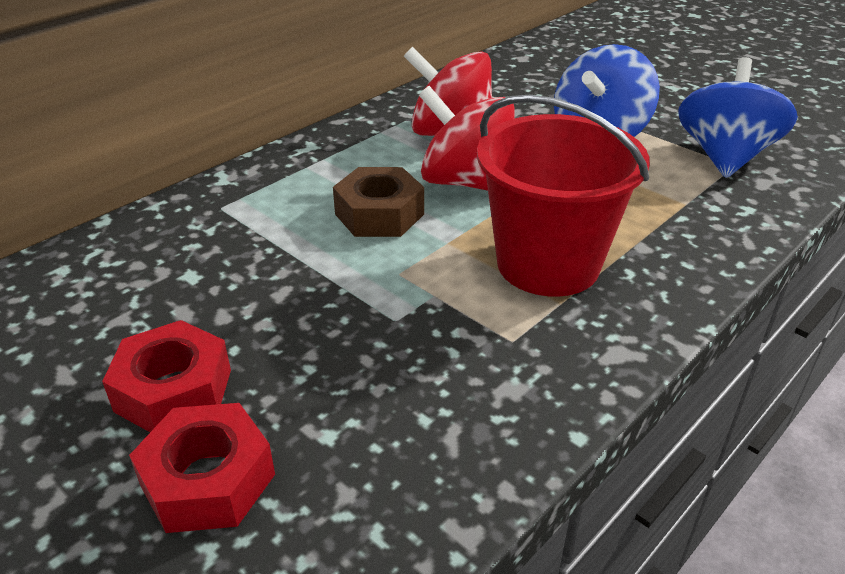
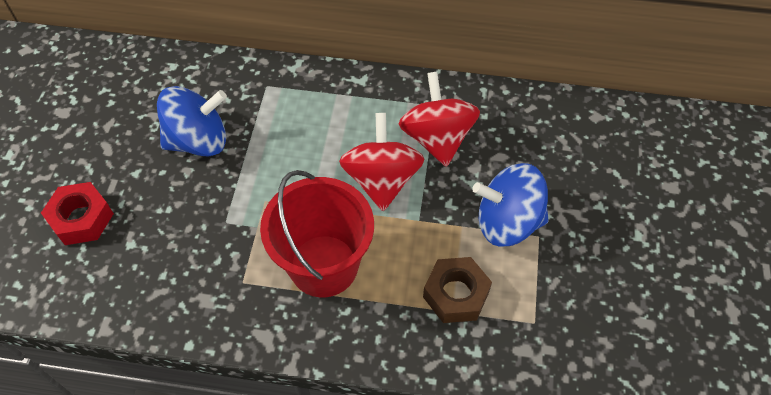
camera: 55 degrees right, 20 degrees up
(174, 390) = (122, 169): red nut -> none
(379, 214) = (313, 158): brown nut -> brown nut (456, 294)
(724, 157) = (542, 312): blue spinning top -> blue spinning top (199, 141)

